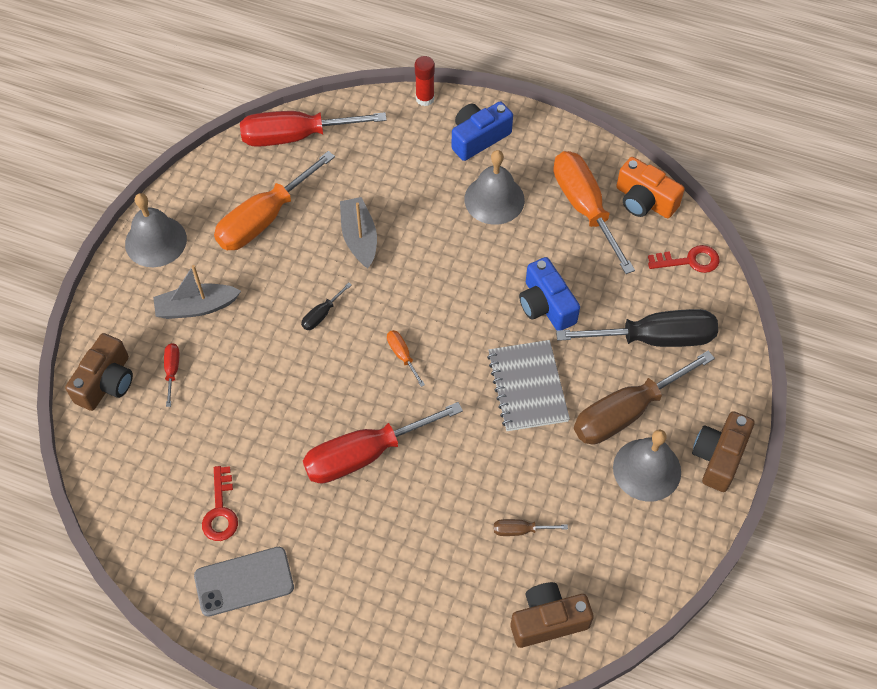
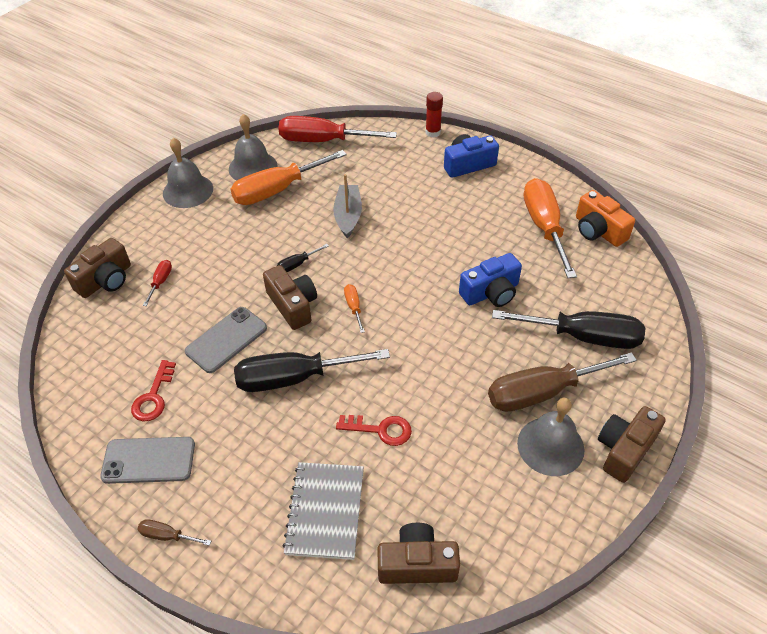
camera: 15 degrees right, 10 degrees down
(196, 307) = (199, 241): grey boat -> none
(275, 426) = (226, 339): none -> grey phone
(334, 368) = (293, 305): none -> brown camera
(364, 454) = (294, 378): red screwdriver -> black screwdriver
(494, 199) = (468, 208): grey bell -> grey bell (253, 167)
(520, 530) = (414, 473): brown screwdriver -> brown screwdriver (167, 536)
(527, 387) = (456, 353): grey notebook -> grey notebook (325, 511)
(546, 305) = (491, 292): blue camera -> blue camera turned 105 degrees counterclockwise
(689, 261) = (629, 282): red key -> red key (380, 430)

